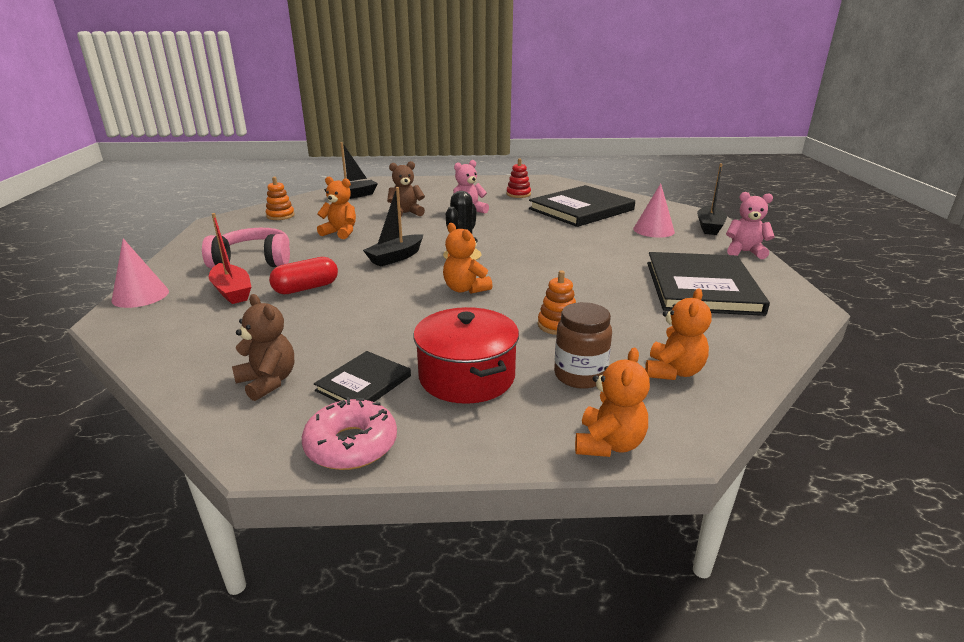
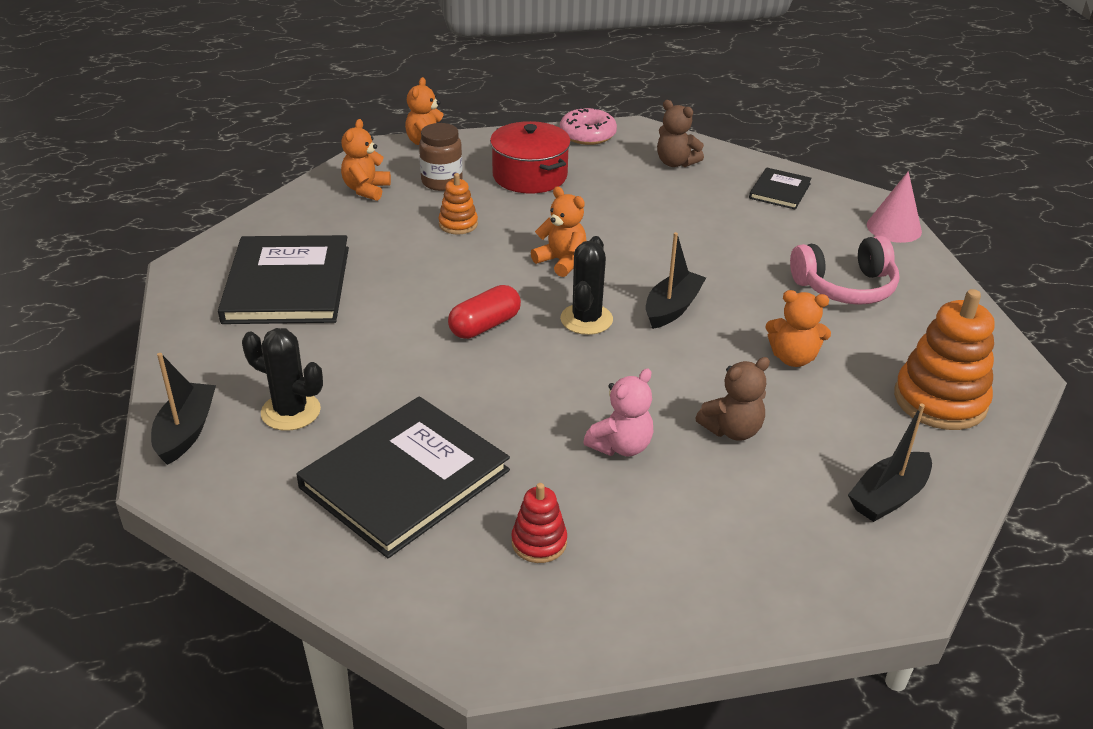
camera: 170 degrees right, 10 degrees up
(232, 291) = (808, 239): red boat -> none
(280, 216) = (940, 400): orange stacking toy -> orange stacking toy, size x1.91
(306, 288) = (736, 249): red capsule -> red capsule (485, 326)
(364, 383) = (604, 166): black book -> black book (779, 191)
(653, 230) = (291, 411): pink cone -> black cactus
(744, 252) = (180, 360): pink teddy bear -> none

